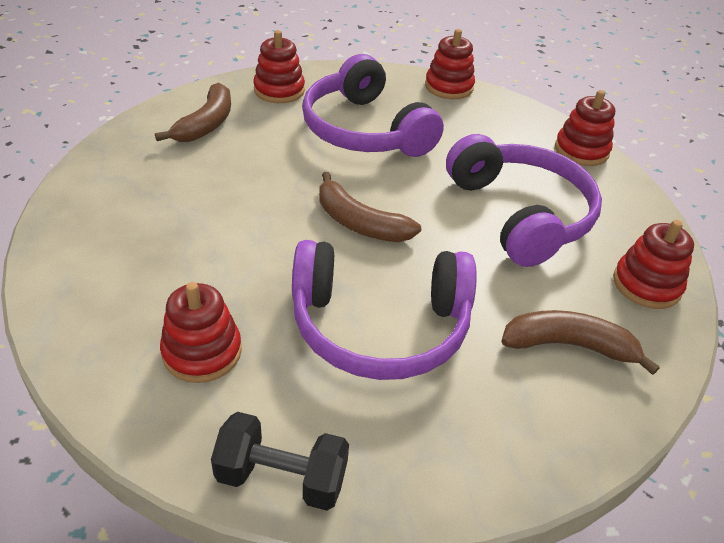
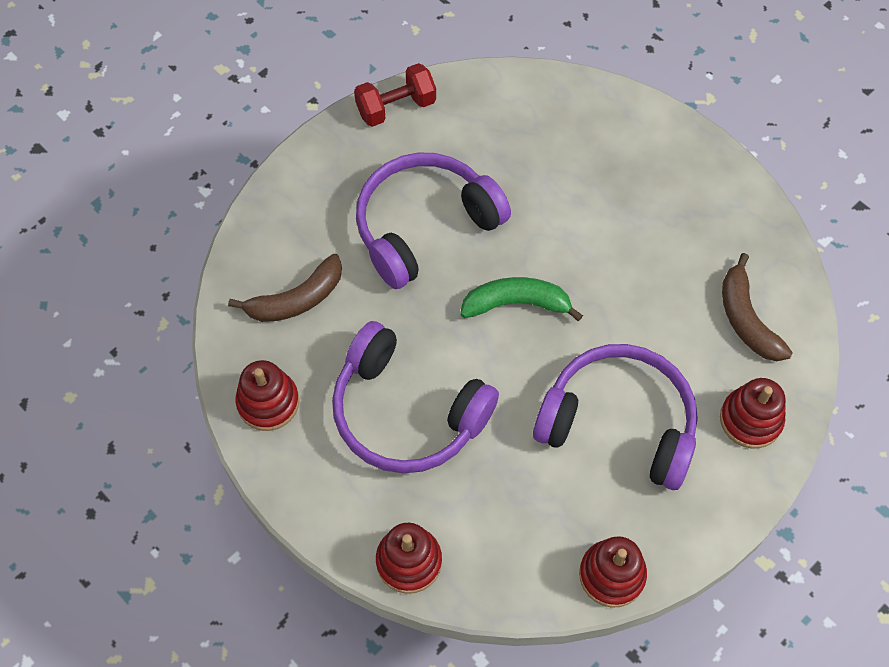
camera: 145 degrees right, 20 degrees up
(202, 352) = (506, 136): red stacking toy -> none
(282, 477) = (396, 107): black dumbbell -> red dumbbell
(359, 223) = (516, 304): brown banana -> green banana

